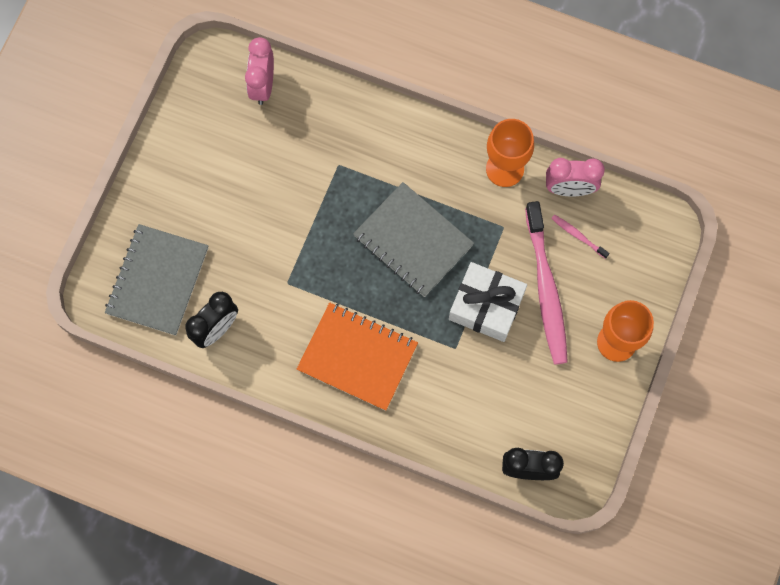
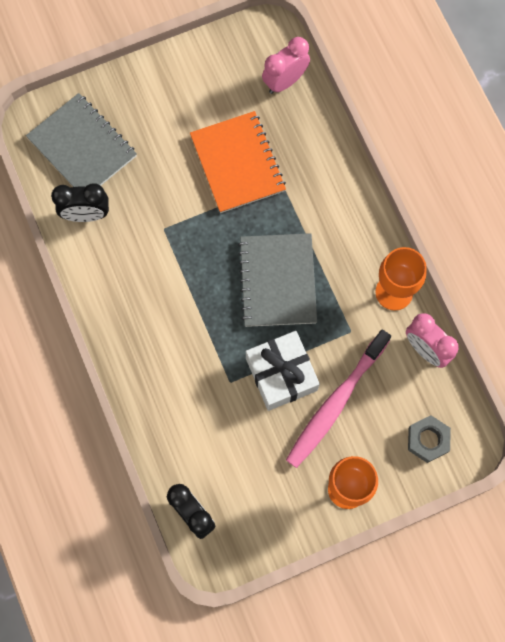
camera: 45 degrees right, 0 degrees up
(157, 280) = (82, 147): grey notebook -> grey notebook turned 75 degrees clockwise
(357, 357) = (158, 323): orange notebook -> orange notebook (237, 163)
(578, 236) = (397, 388): pink toothbrush -> none
(636, 252) = (427, 440): none -> grey nut

